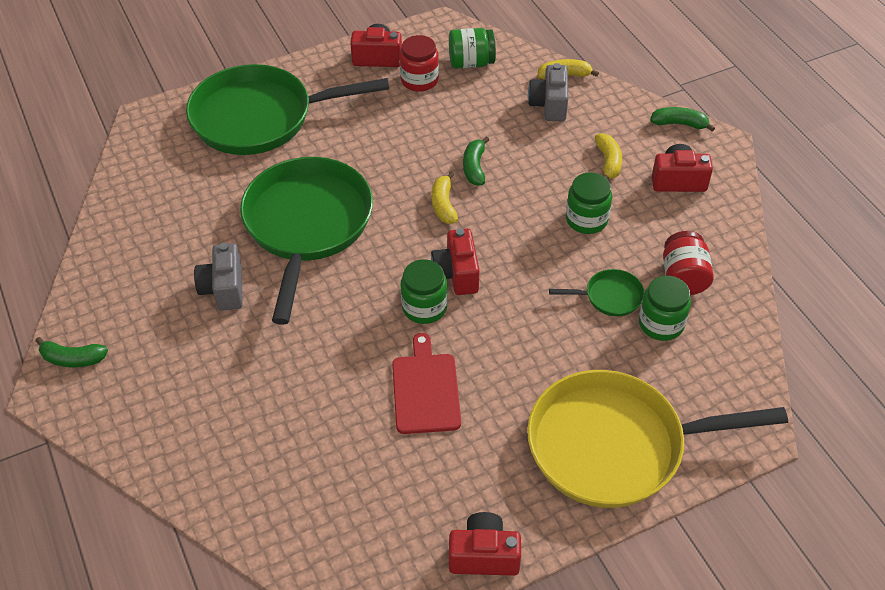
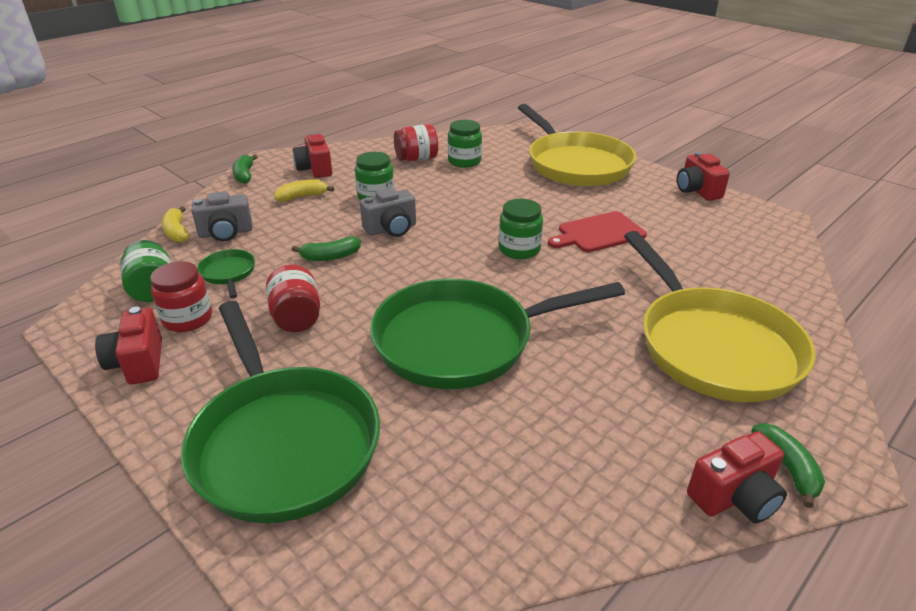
camera: 110 degrees left, 15 degrees down
(206, 388) = (712, 345): none -> yellow pan
(224, 289) = (590, 375): grey camera -> grey camera (391, 229)
(390, 136) = (296, 318): none -> red jar
(443, 205) = (390, 263): yellow banana -> none
(456, 274) = (471, 241): red camera -> red camera (734, 497)
(609, 296) = (452, 179): green pan -> green pan (228, 273)

